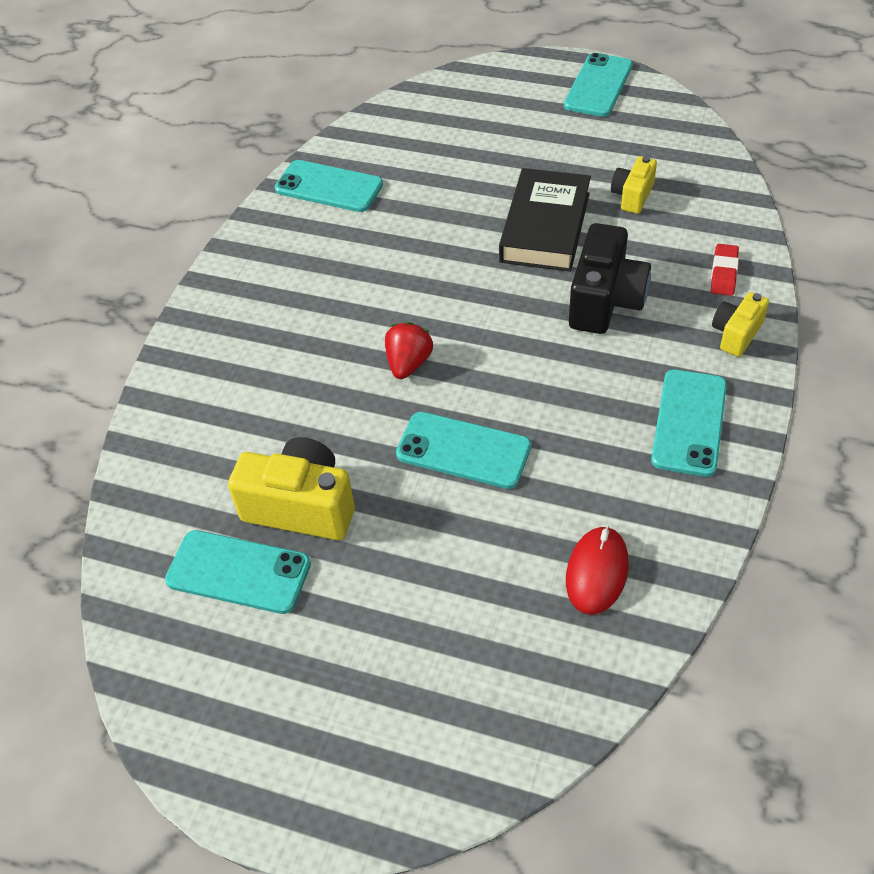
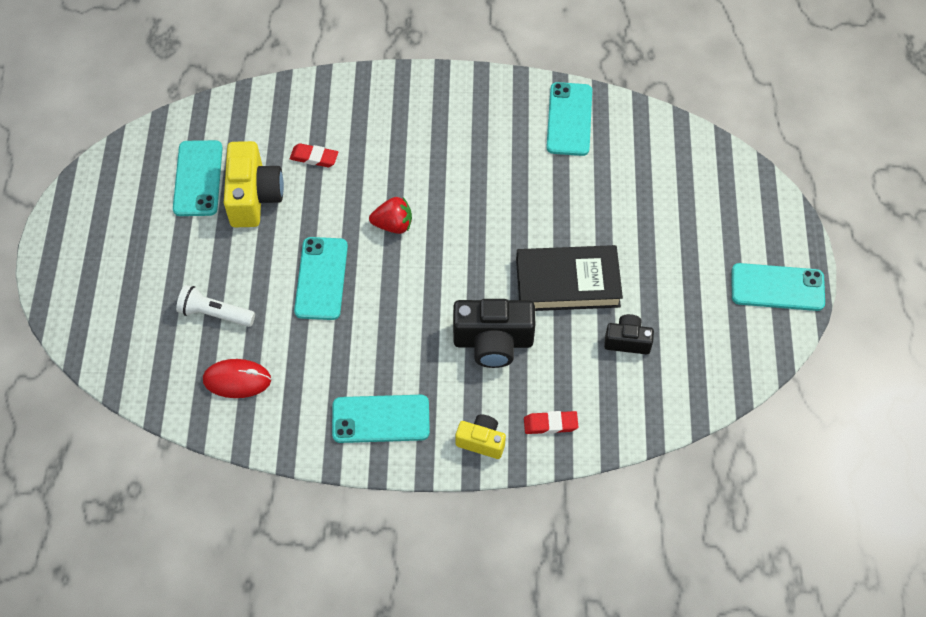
camera: 70 degrees right, 10 degrees up
(268, 428) = (314, 157): none -> red eraser
(480, 584) = (215, 314): none -> white flashlight
(632, 196) = (627, 341): yellow camera -> black camera

